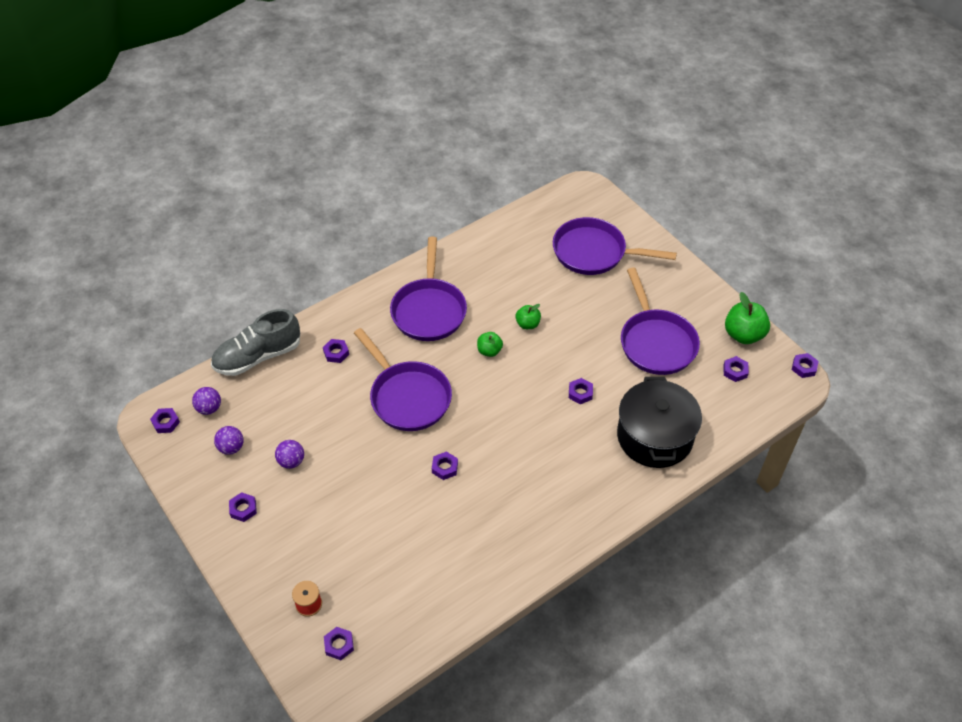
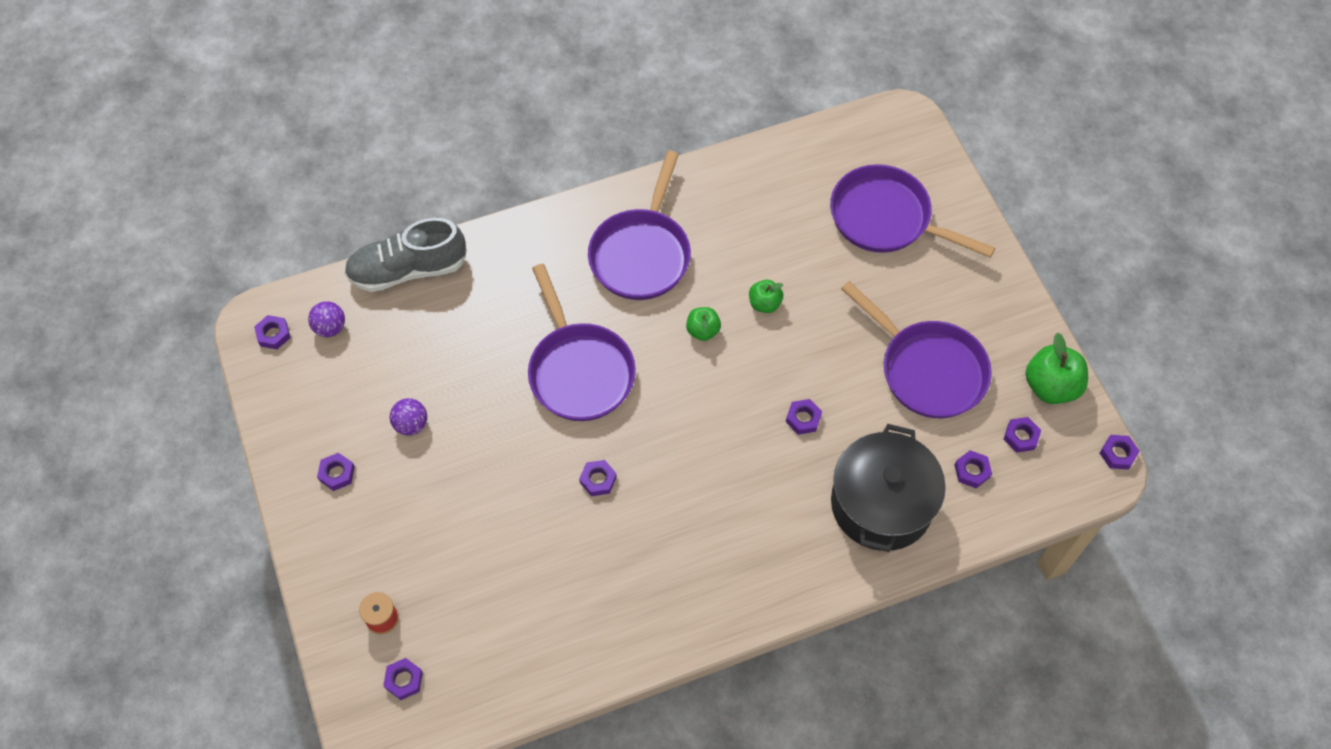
camera: 15 degrees right, 10 degrees up
(231, 447) = (343, 388): purple ball -> none
(336, 353) = (506, 288): purple nut -> purple nut (972, 471)
(656, 342) = (927, 370): purple pan -> purple pan turned 45 degrees counterclockwise

